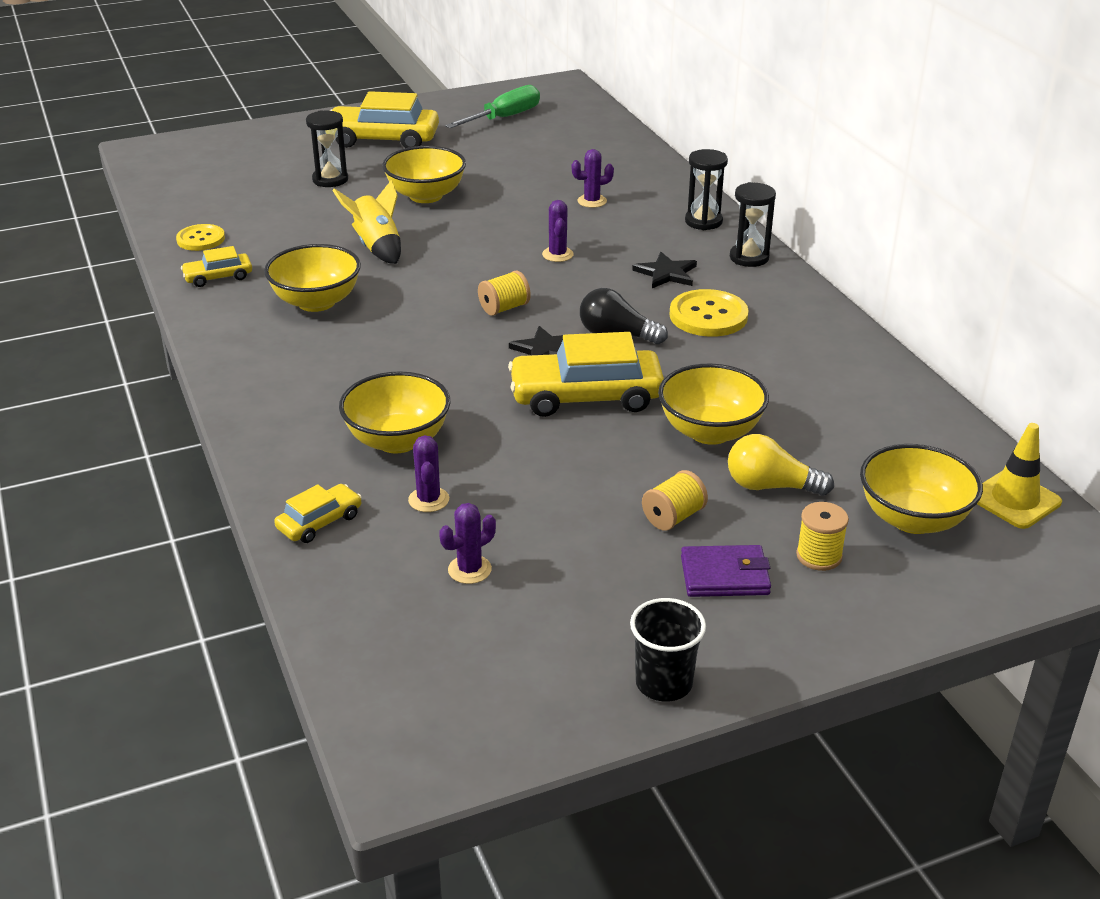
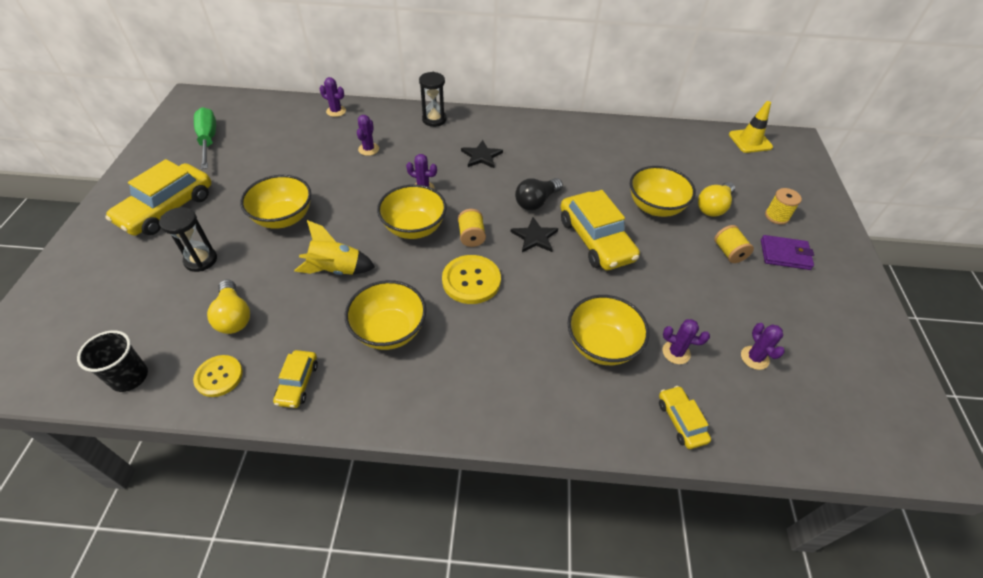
camera: 65 degrees left, 15 degrees up
(274, 220) = (234, 316): none -> yellow light bulb
(586, 396) = (595, 239): yellow car -> yellow car turned 45 degrees counterclockwise
(640, 160) = (336, 111): none -> purple cactus
(664, 683) = (868, 312): black cup -> black cup (129, 377)
(708, 316) = (539, 160): yellow button -> yellow button (471, 280)
(724, 575) = (785, 254): purple wallet -> purple wallet turned 75 degrees clockwise
(749, 257) = (488, 121): black hourglass -> none
(913, 519) = (755, 175): yellow bowl -> yellow bowl (414, 228)

